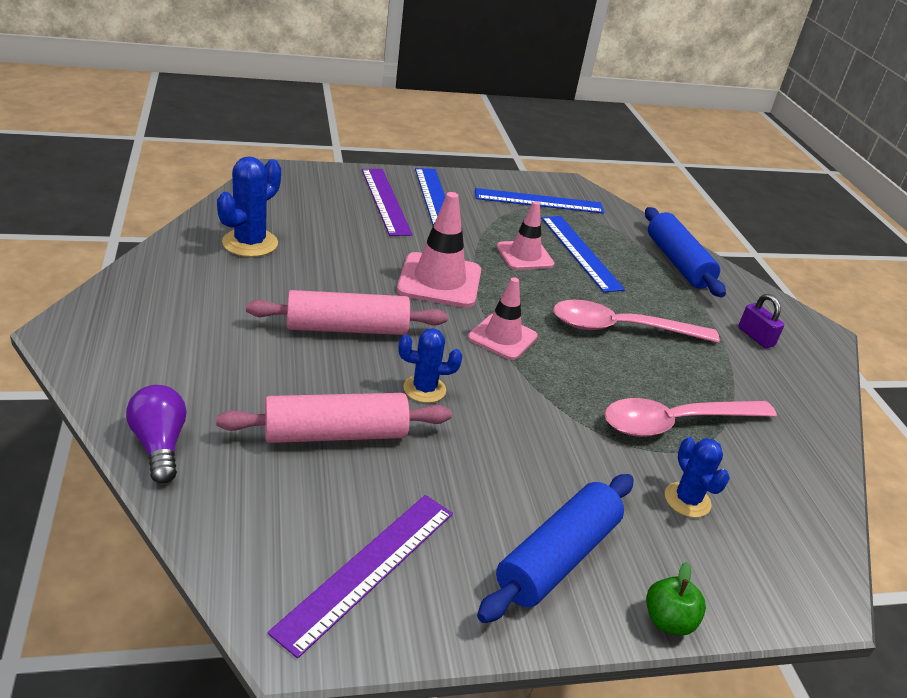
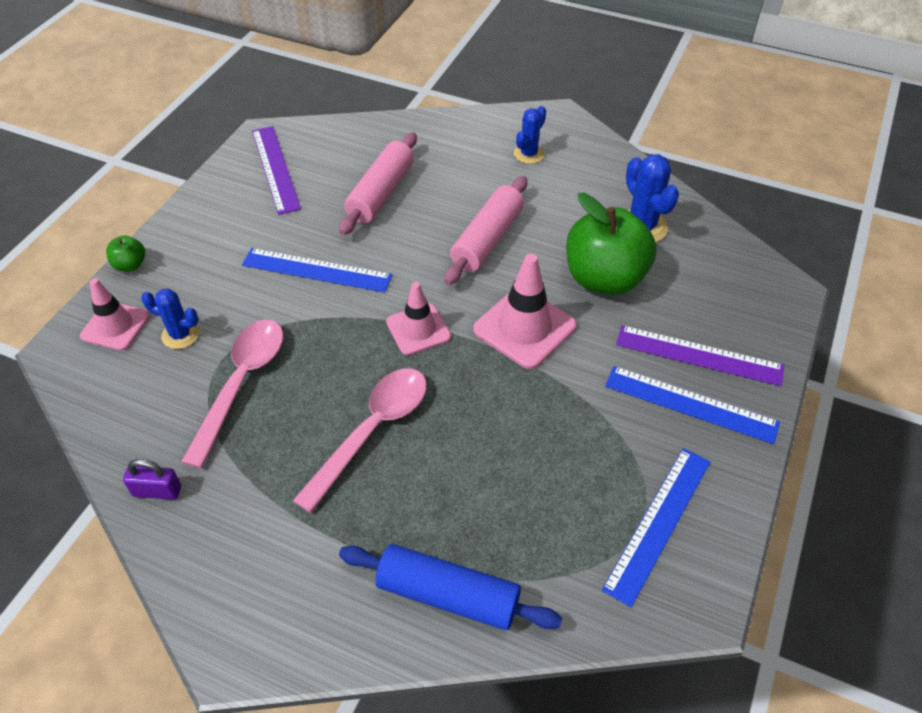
camera: 130 degrees right, 15 degrees up
(160, 445) = (424, 126): purple light bulb -> none
(340, 252) = (604, 278): none -> green apple
(424, 389) = (391, 251): blue cactus -> blue cactus (529, 154)
(524, 256) = (536, 425): pink traffic cone -> pink traffic cone (115, 326)
(557, 557) = (209, 242): blue rolling pin -> none
(580, 252) = (520, 489): blue ruler -> blue ruler (317, 270)
(755, 337) = (277, 559): purple padlock -> purple padlock (157, 491)

